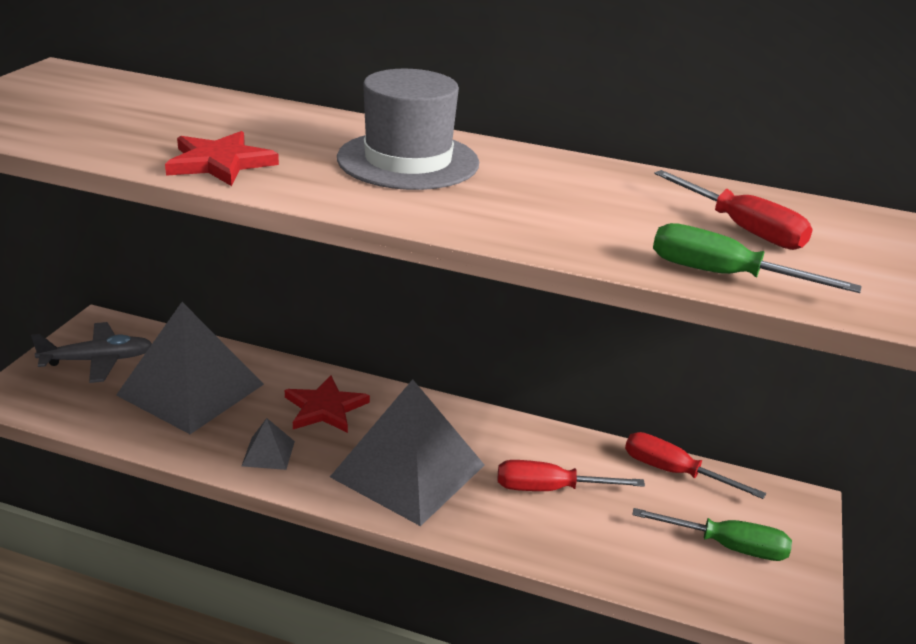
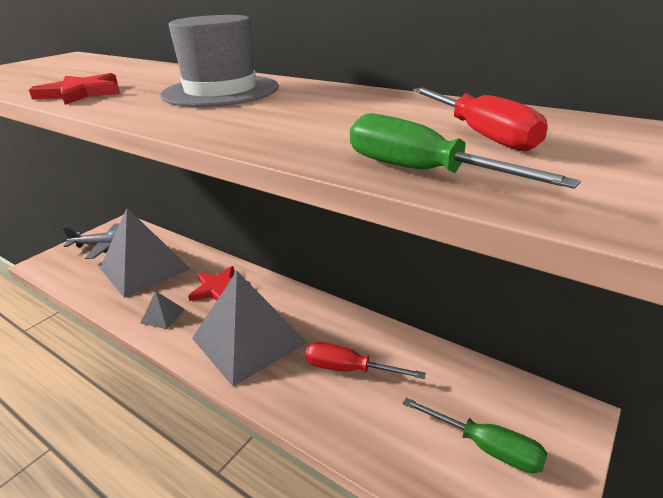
camera: 20 degrees right, 0 degrees up
(673, 472) = (461, 368): red screwdriver -> none

